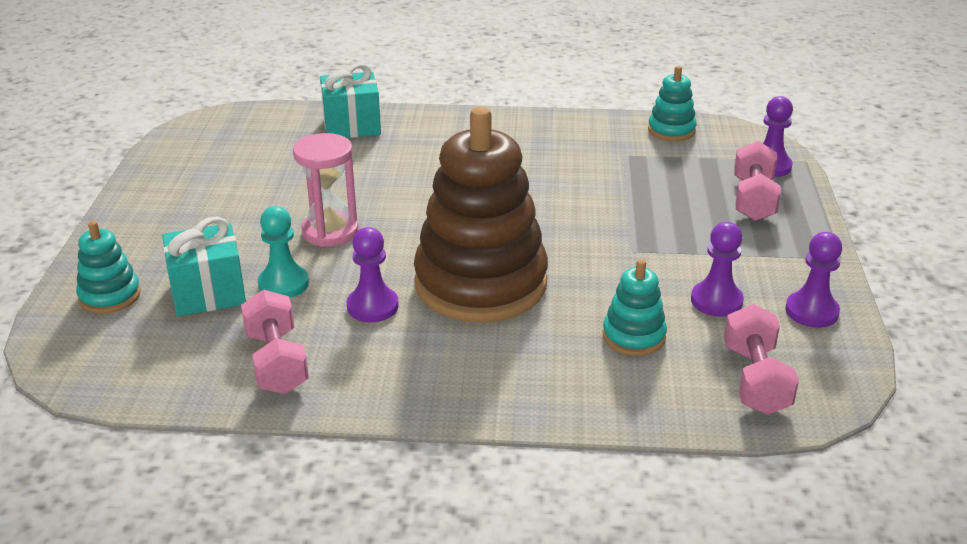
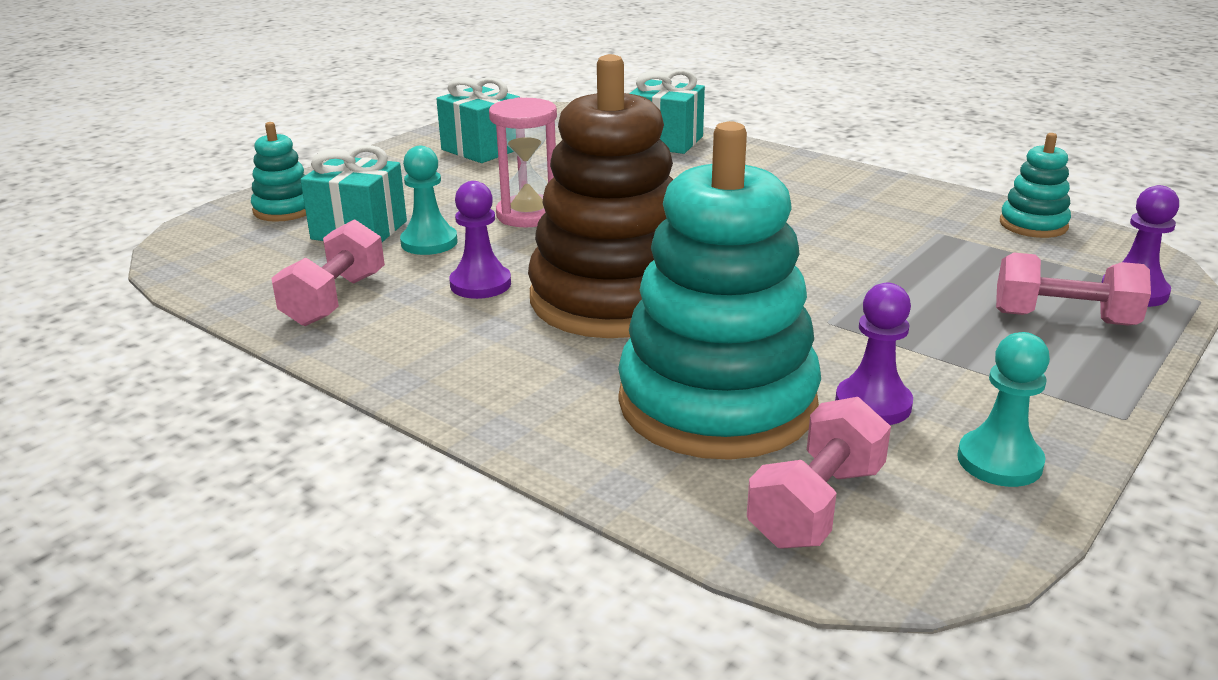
camera: 35 degrees right, 5 degrees down
(207, 178) = (482, 149): none -> turquoise gift
(633, 336) = (717, 403): turquoise stacking toy -> turquoise stacking toy, size x2.24
(753, 200) = (1063, 319): pink dumbbell -> pink dumbbell turned 60 degrees clockwise
(811, 311) = (999, 461): purple pawn -> turquoise pawn

